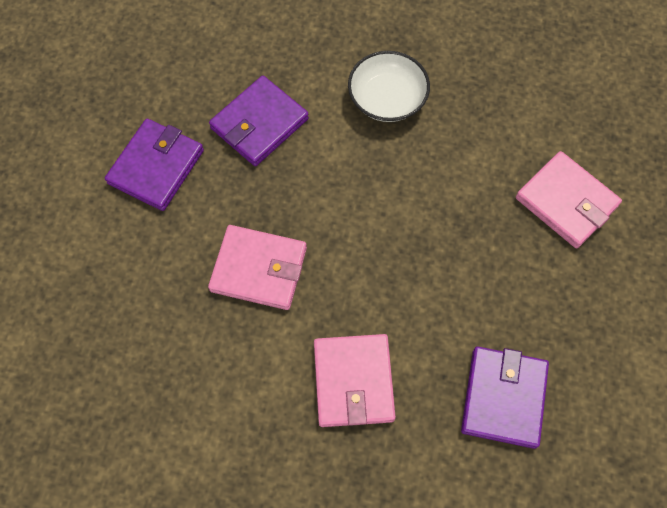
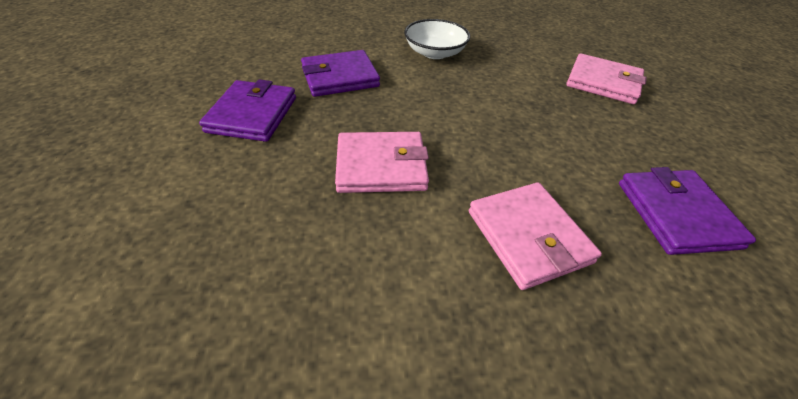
camera: 20 degrees left, 20 degrees down
(259, 123) = (340, 77): purple wallet -> purple wallet turned 45 degrees clockwise

